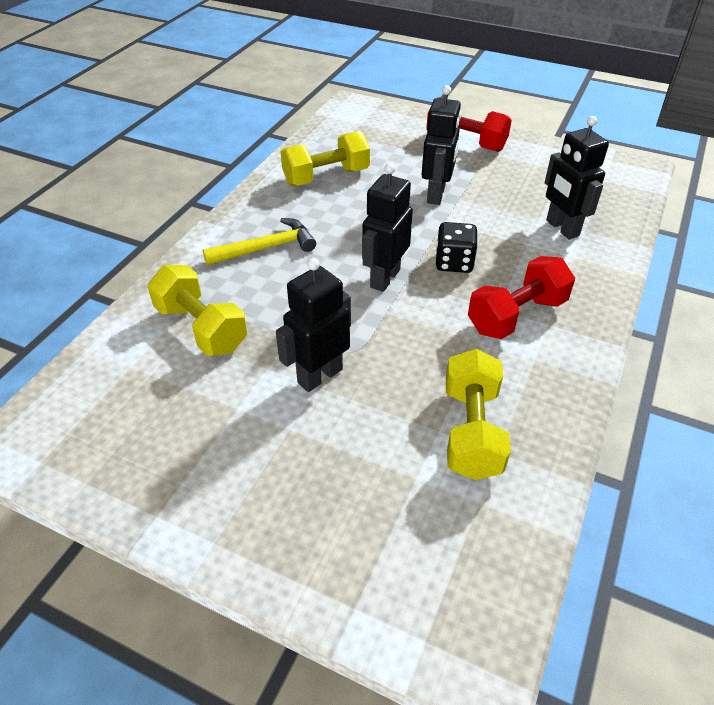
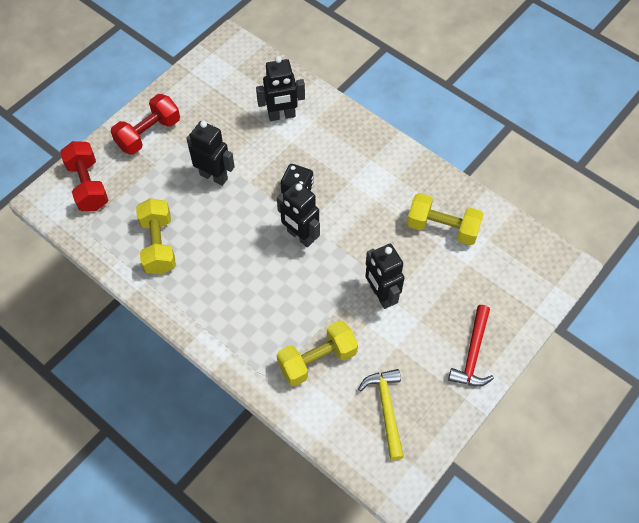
camera: 75 degrees left, 15 degrees up
(242, 514) = (473, 353): none -> red hammer
(266, 248) = (240, 305): yellow hammer -> yellow hammer (386, 409)
(516, 315) = (359, 173): red dumbbell -> red dumbbell (88, 185)

